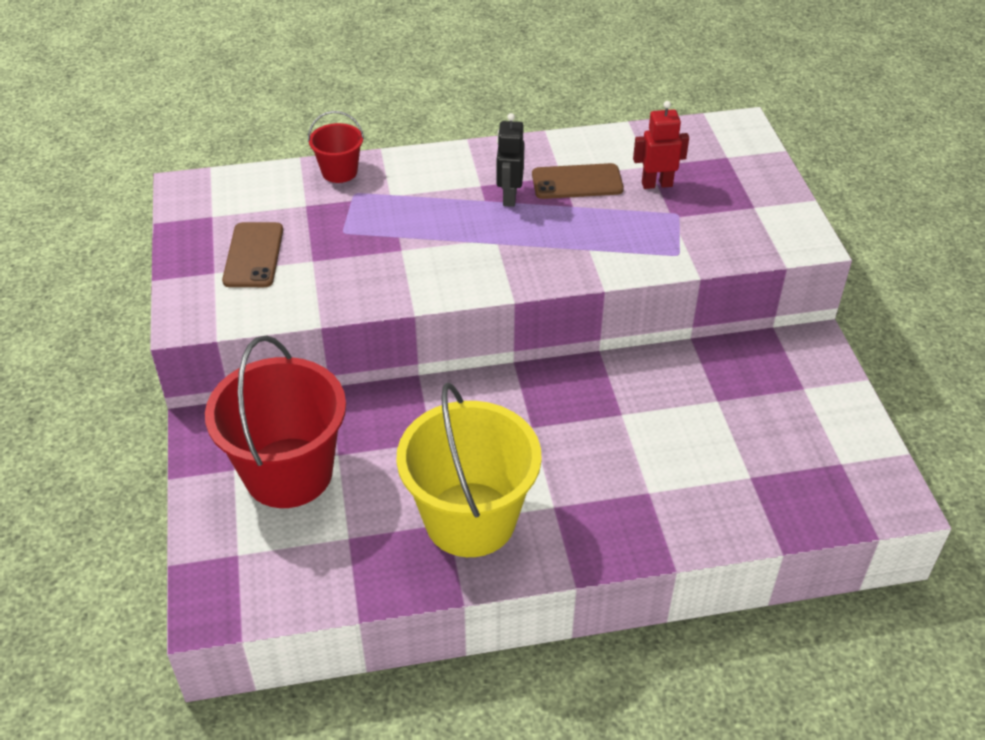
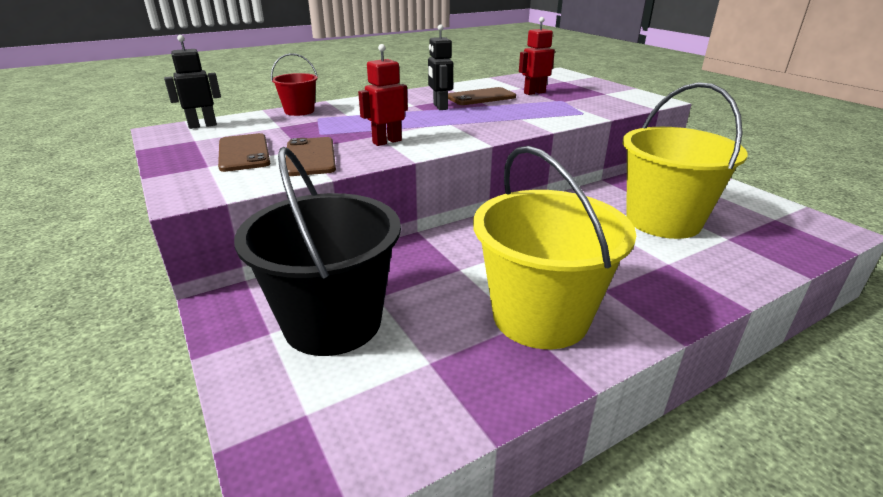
camera: 20 degrees left, 15 degrees down
(226, 184) = (202, 125): none -> black robot
(288, 473) = (333, 322): red bucket -> black bucket
(315, 279) = (310, 157): none -> brown phone
(405, 267) = (387, 141): none -> red robot
(701, 430) = (663, 221): none -> yellow bucket

